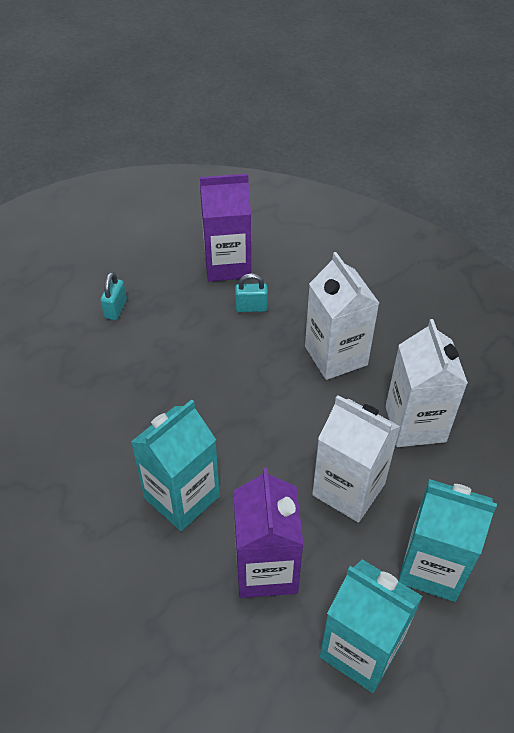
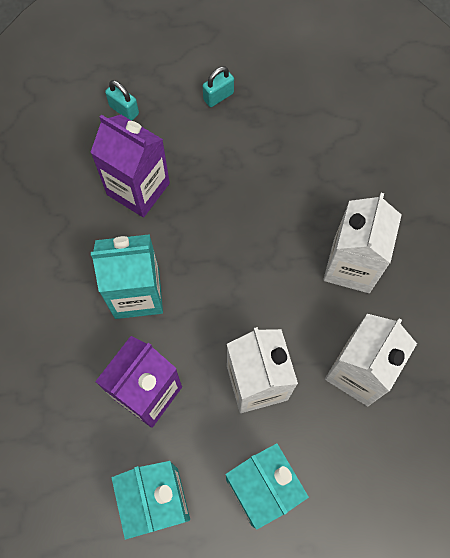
camera: 40 degrees right, 20 degrees up
(227, 265) = (340, 116): purple carton -> purple carton (138, 189)
(251, 307) = (324, 171): turquoise padlock -> turquoise padlock (124, 110)

